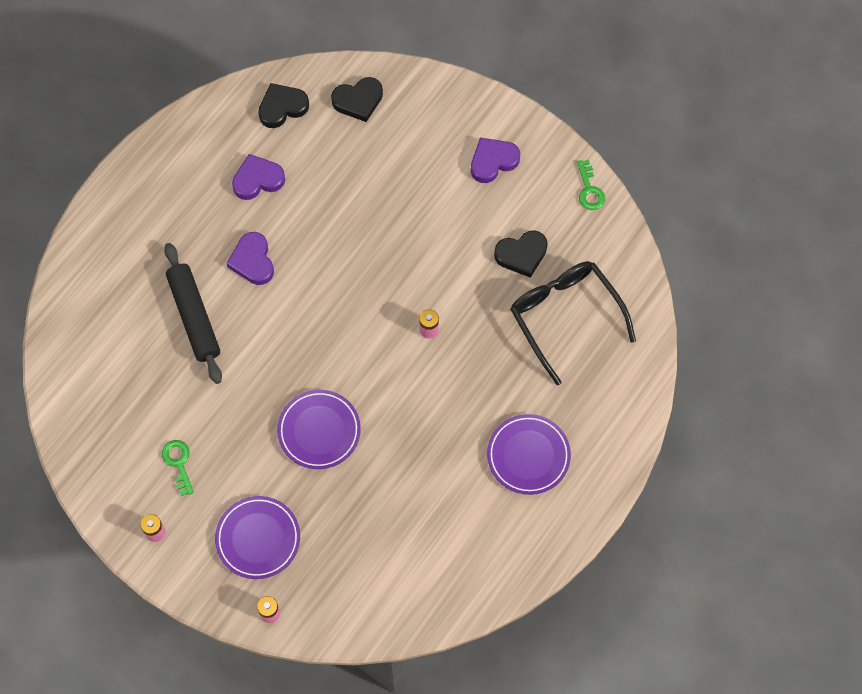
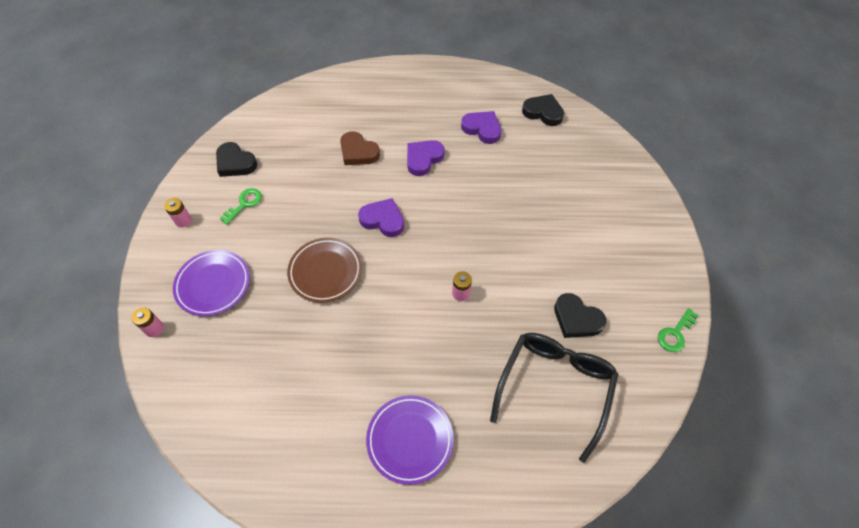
camera: 55 degrees right, 10 degrees down
(194, 317) = (358, 152): black rolling pin -> brown heart
(319, 431) = (325, 272): purple plate -> brown plate
(358, 101) = (589, 147): black heart -> black heart (235, 163)
(493, 161) = (629, 252): purple heart -> purple heart (383, 220)

